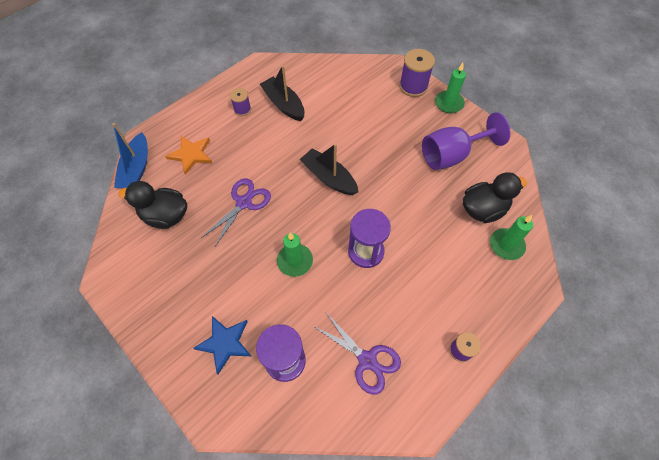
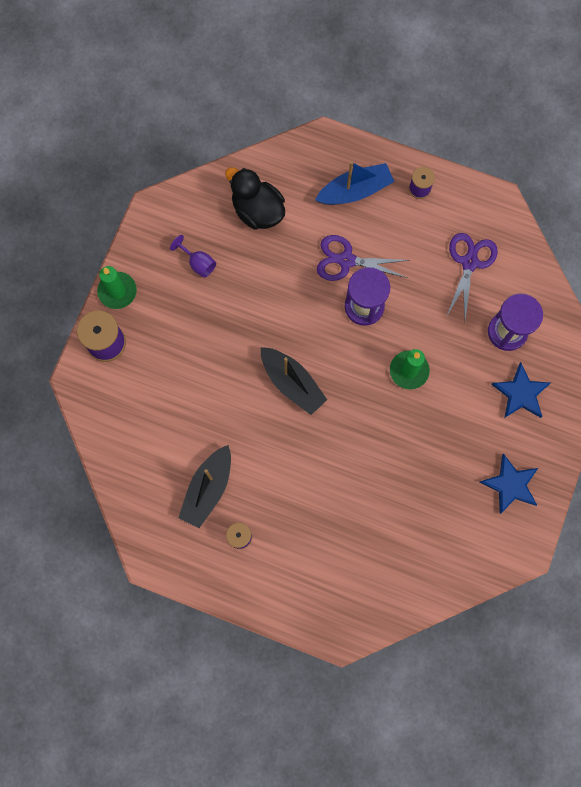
camera: 115 degrees left, 15 degrees up
(137, 169) = (386, 611): blue boat -> blue boat (355, 191)
(159, 294) = (510, 485): none -> blue star
(165, 216) = (427, 535): black duck -> none
(191, 154) = (336, 558): orange star -> none
(244, 202) = (369, 459): purple scissors -> purple scissors (346, 260)
(329, 177) = (292, 383): black boat -> black boat turned 60 degrees counterclockwise
(452, 155) = (198, 263): purple goblet -> purple goblet, size x0.47
(506, 245) = (290, 178): green candle -> none

